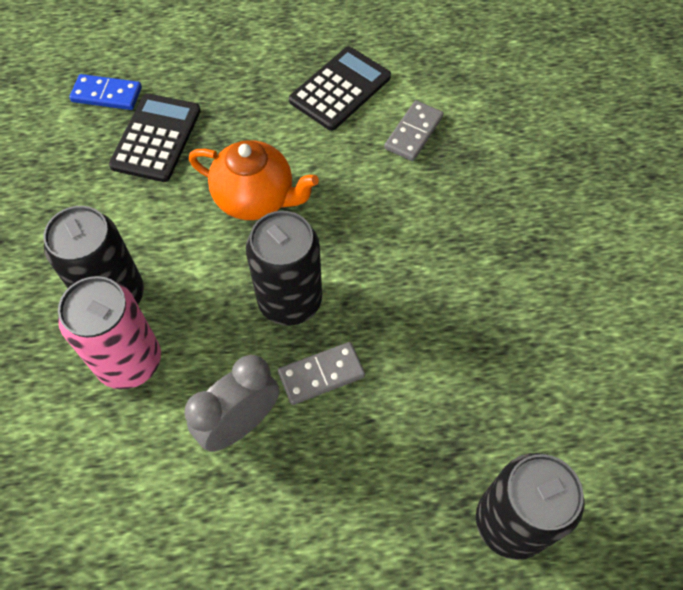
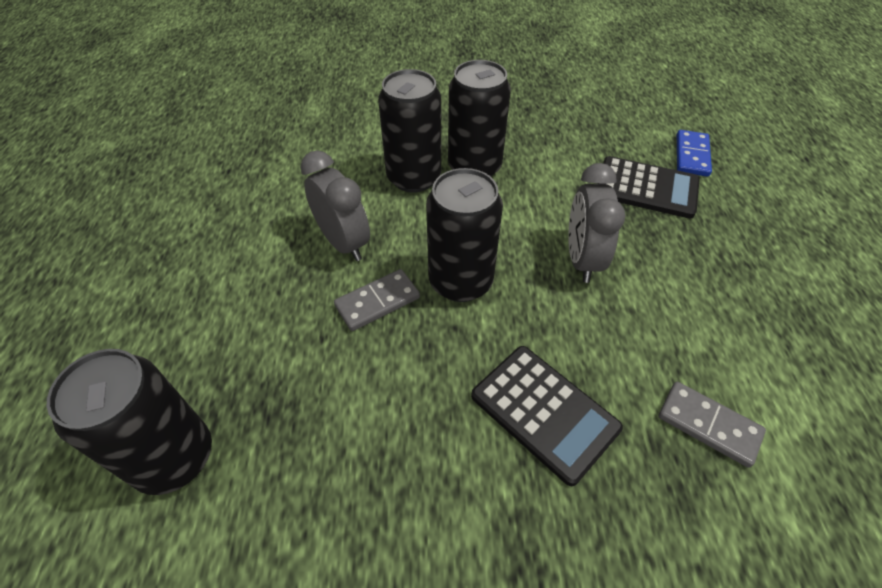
camera: 95 degrees right, 10 degrees down
(129, 361) = (414, 178): pink can -> black can
(256, 199) = (582, 259): orange teapot -> grey clock
(321, 374) = (377, 302): grey domino -> grey domino turned 75 degrees clockwise
(340, 89) = (761, 345): black calculator -> black calculator (544, 412)

